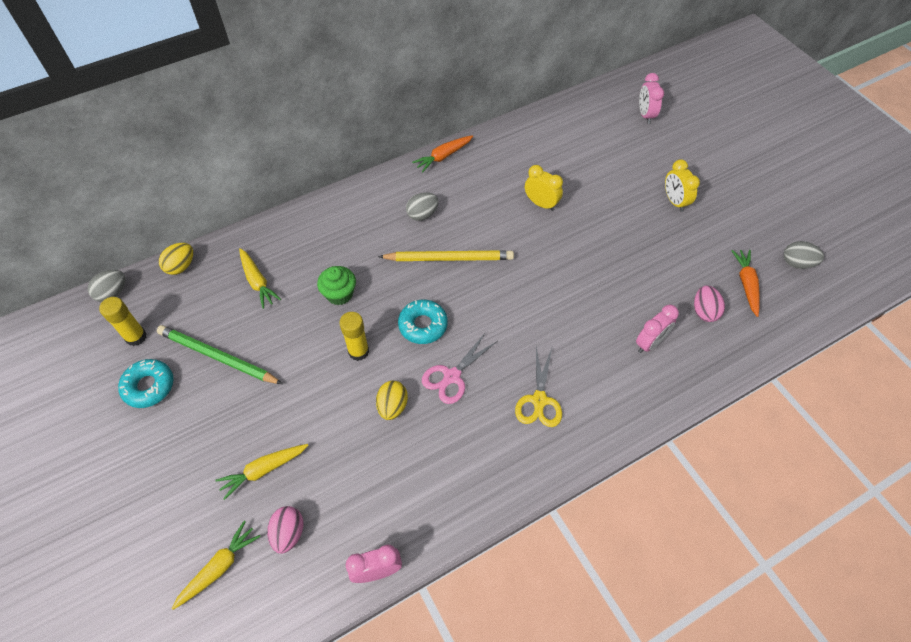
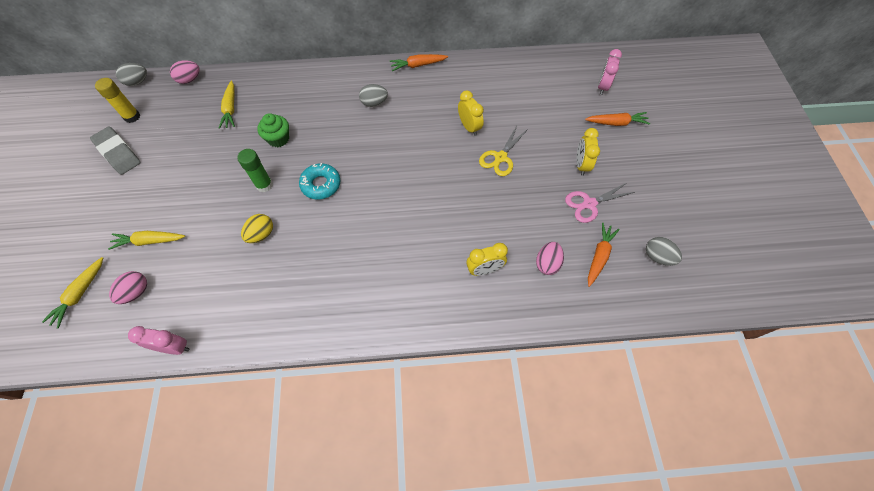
camera: 25 degrees right, 5 degrees up
(149, 386) = (118, 153): turquoise donut -> grey eraser
(181, 266) = (190, 80): yellow egg -> pink egg
(217, 357) = (172, 151): green pencil -> none
(219, 567) = (80, 294): yellow carrot -> yellow carrot turned 135 degrees clockwise
(358, 351) = (264, 185): yellow glue stick -> green glue stick
(449, 258) = (372, 142): yellow pencil -> none
(452, 376) = (316, 231): pink scissors -> pink scissors (589, 204)
(539, 400) = (368, 276): yellow scissors -> yellow scissors (500, 157)
(650, 343) = (484, 270): pink clock -> yellow clock
(681, 147) = (616, 123): none -> orange carrot

